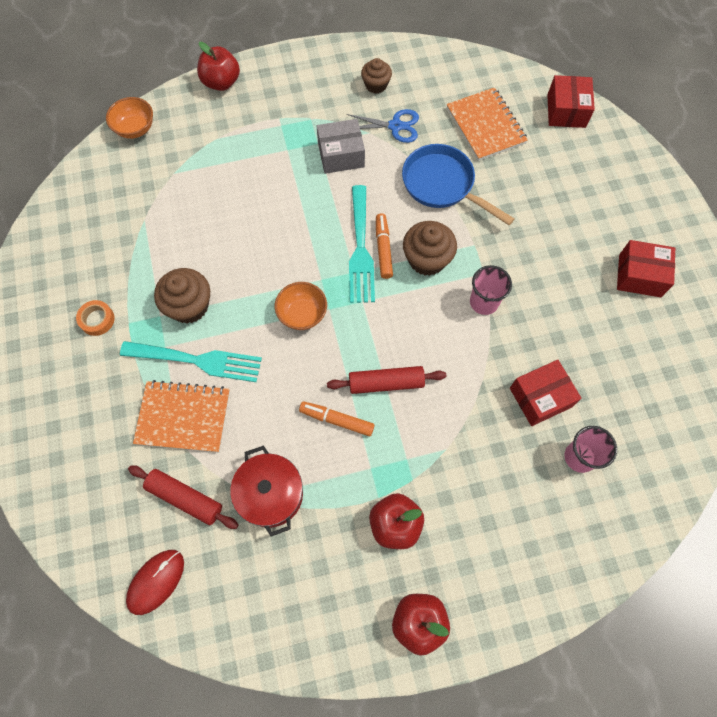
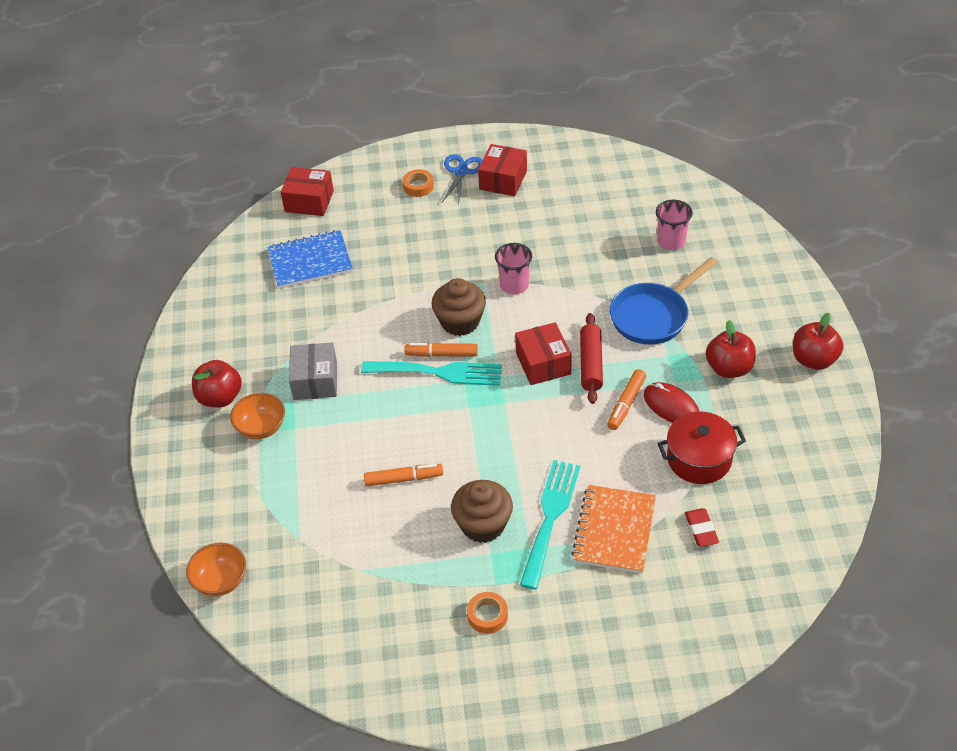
camera: 80 degrees left, 20 degrees down
(156, 581) = (785, 554): red mouse -> red mouse (671, 406)
(185, 498) = (701, 529): red rolling pin -> red eraser
(221, 82) = (176, 489): red apple -> red apple (220, 398)
(237, 238) = (404, 479): none -> orange marker
(302, 314) = (507, 425): orange bowl -> orange bowl (261, 428)
(376, 85) = (228, 344): brown cupcake -> none
(395, 126) = (289, 332): blue scissors -> blue scissors (461, 172)
(442, 185) = (375, 302): blue pan -> blue pan (653, 316)
(486, 126) = (310, 261): orange notebook -> blue notebook
(540, 397) = (614, 259): red box -> red box (543, 363)
(610, 198) = (418, 186): none -> orange tape

